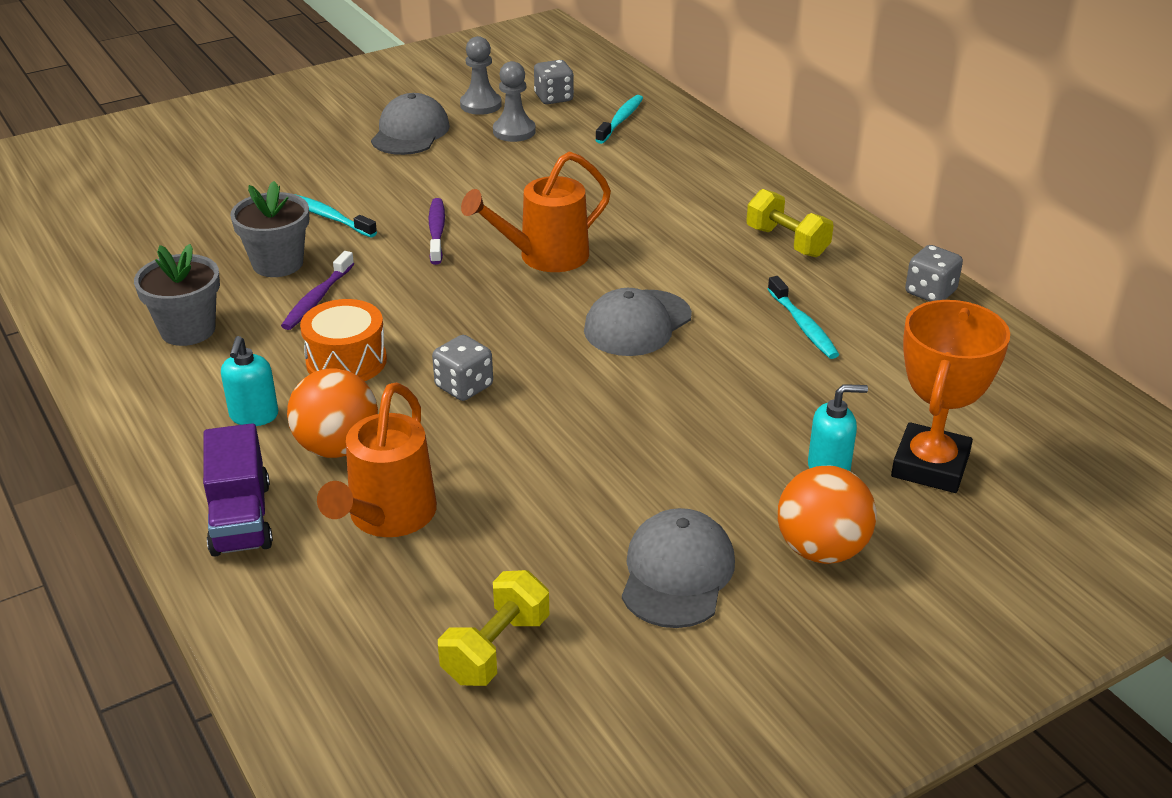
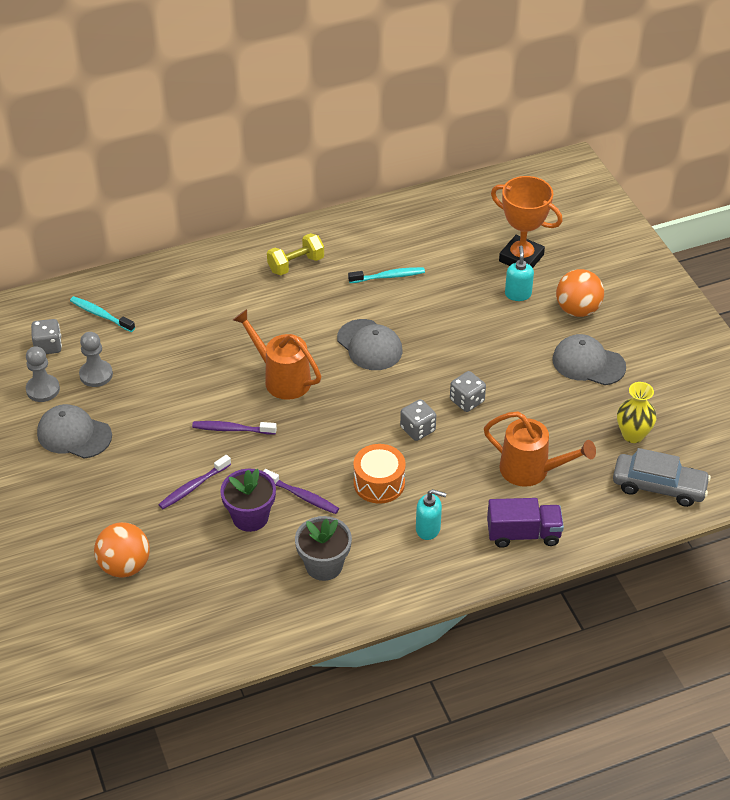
camera: 80 degrees left, 10 degrees up
(278, 263) = (250, 517): grey flower pot -> purple flower pot
(329, 217) = (193, 487): turquoise toothbrush -> purple toothbrush
(337, 447) = (466, 490): orange ball -> orange ball (125, 566)
(360, 695) = (659, 486): none -> grey car
(496, 649) = (633, 435): yellow dumbbell -> yellow vase
(544, 257) = (281, 378): orange watering can -> orange watering can turned 150 degrees clockwise
(930, 292) = (367, 219): grey dice -> grey dice (467, 401)

